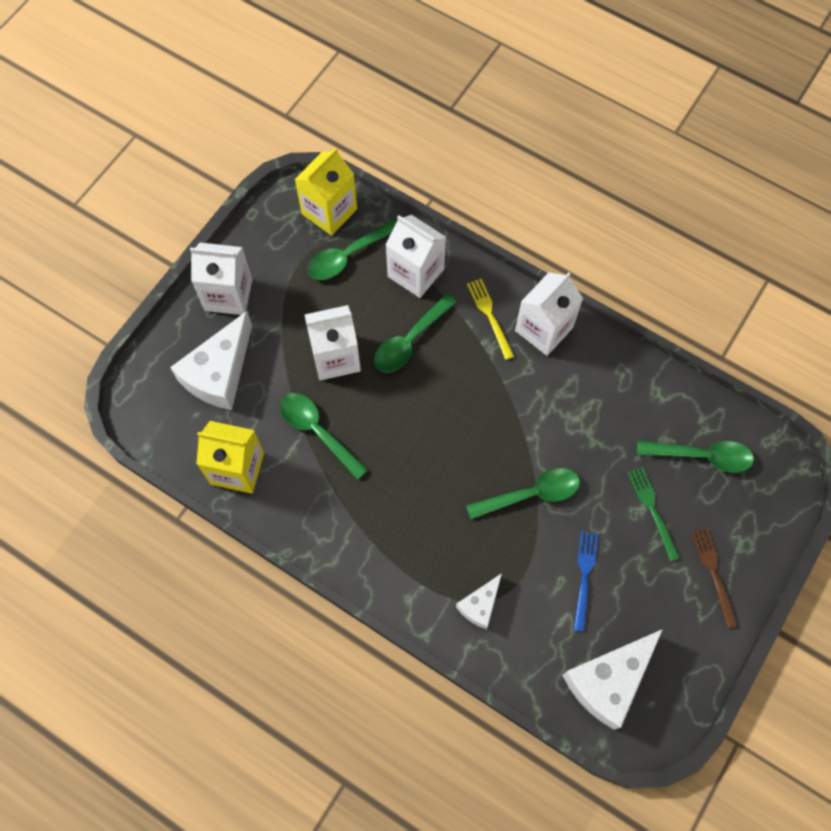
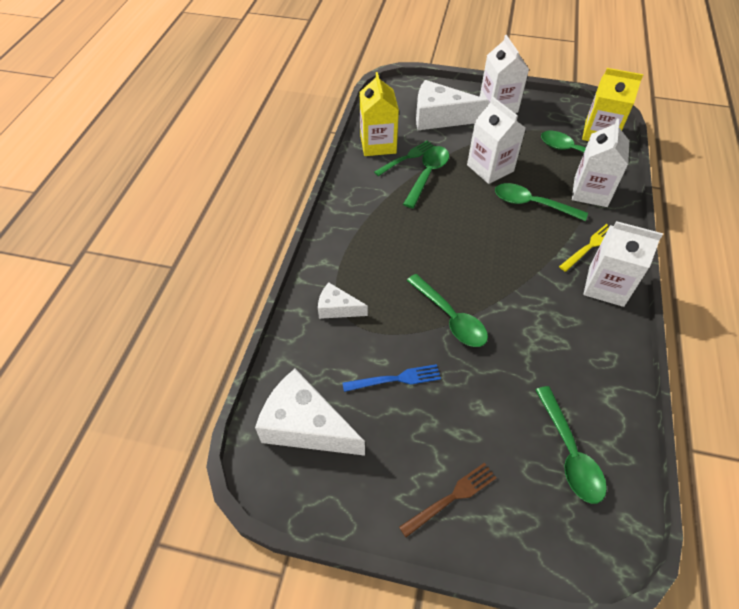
camera: 70 degrees right, 15 degrees down
(652, 509) = (488, 420): green fork -> green fork (407, 157)

